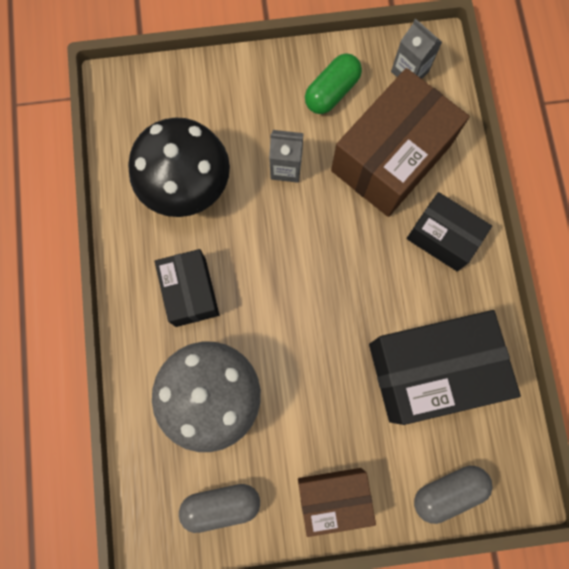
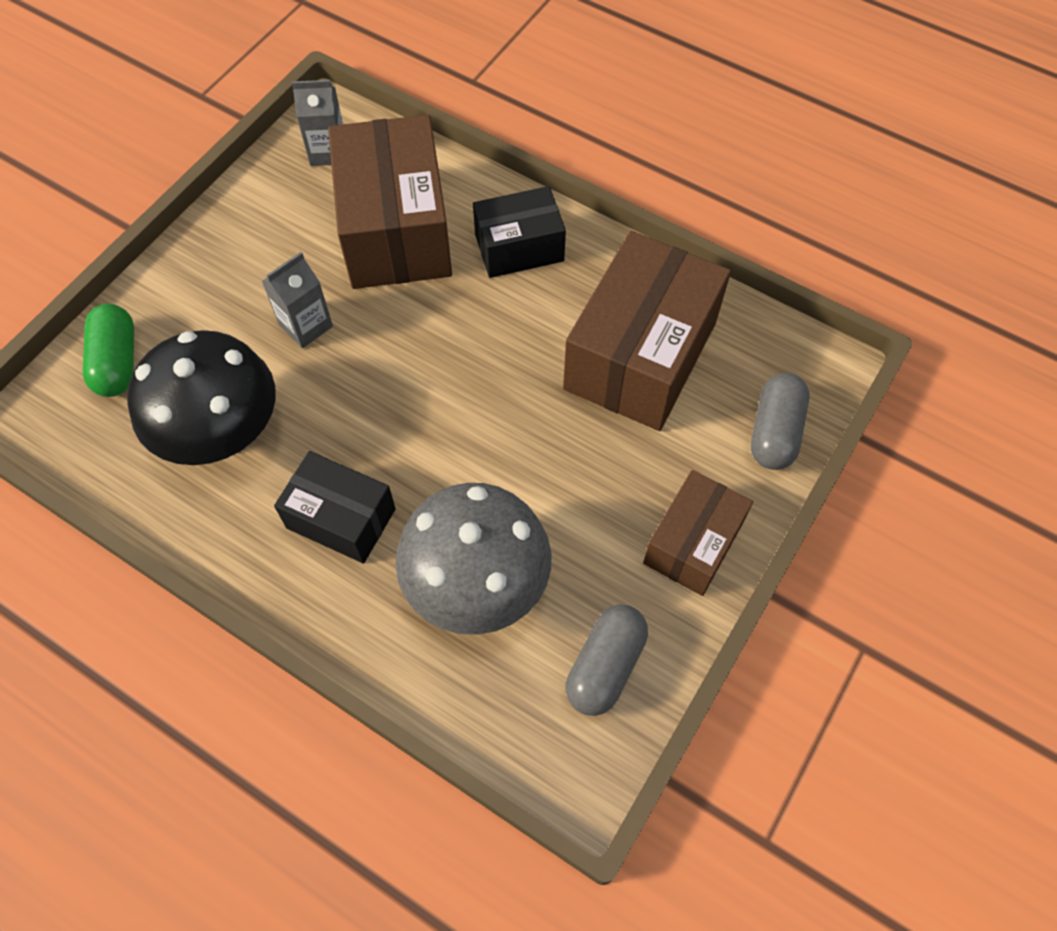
camera: 50 degrees left, 15 degrees down
(332, 92) = (274, 228): green capsule -> green capsule (117, 362)
(430, 370) = (640, 355): black box -> brown box

